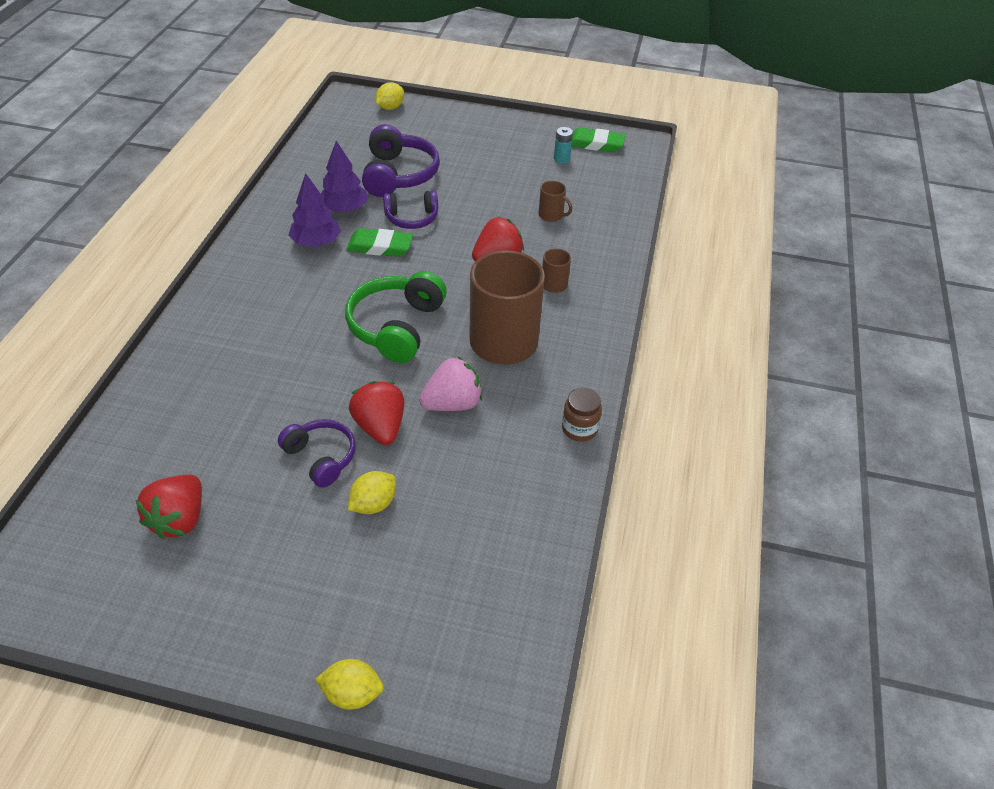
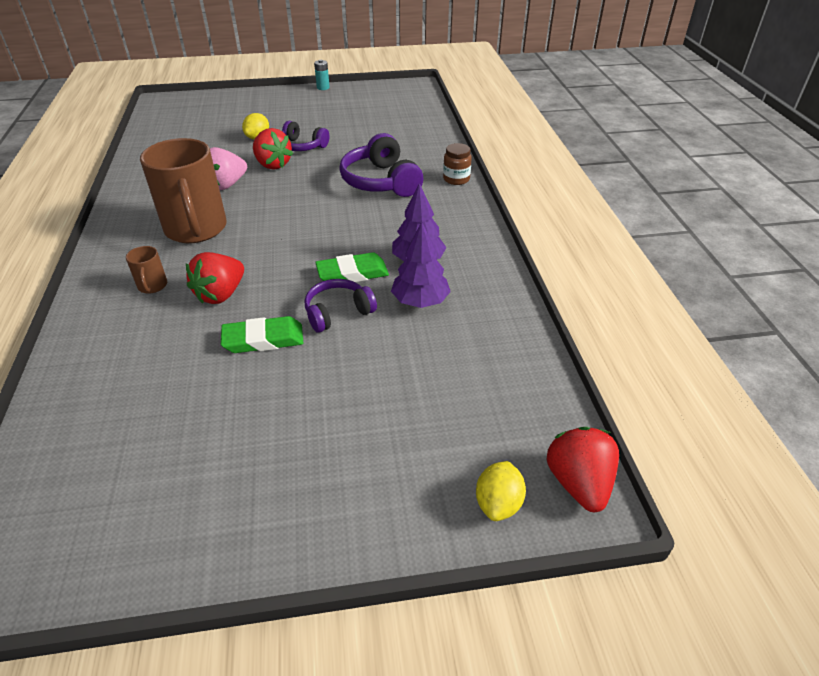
camera: 160 degrees right, 5 degrees down
(179, 519) = (361, 114): red strawberry -> red strawberry (578, 483)
(352, 693) = (236, 94): yellow lemon -> none
(396, 326) = (294, 216): green headphones -> none
(398, 175) = (391, 366): purple headphones -> purple headphones (381, 181)
(551, 215) = (162, 367): brown mug -> none
(561, 159) = (154, 481): turquoise battery -> turquoise battery (323, 87)
(579, 429) = (125, 193): brown jar -> brown jar (456, 179)
(596, 144) = (88, 547): green eraser -> green eraser (263, 339)

